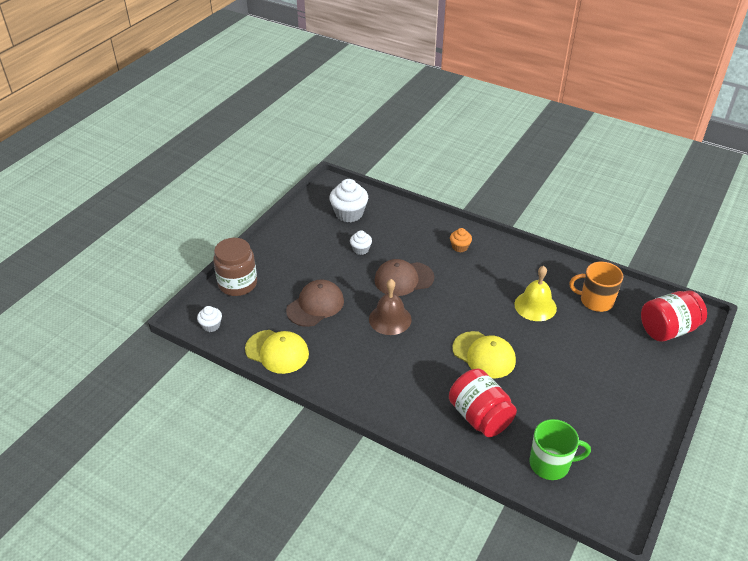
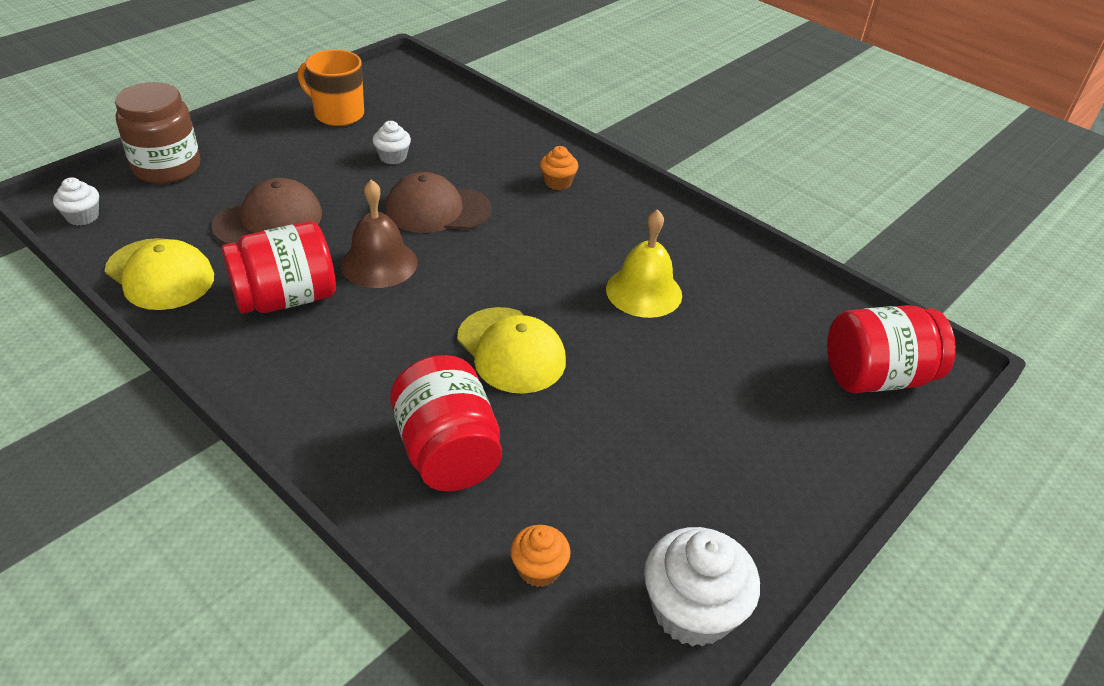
camera: 10 degrees right, 0 degrees up
(349, 214) = (404, 107): white cupcake -> white cupcake (692, 610)
(352, 351) = (286, 298): none -> red jar
(550, 464) = (539, 569): green mug -> orange cupcake
(595, 301) = (757, 305): orange mug -> orange mug (338, 114)

